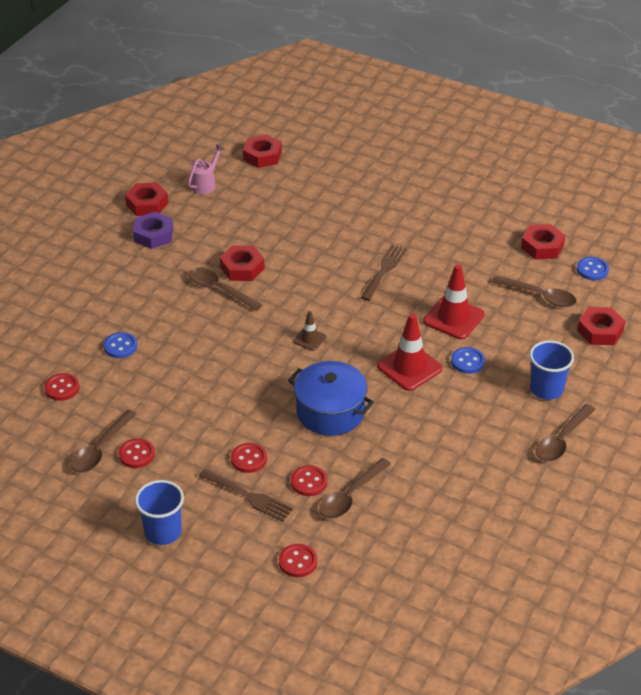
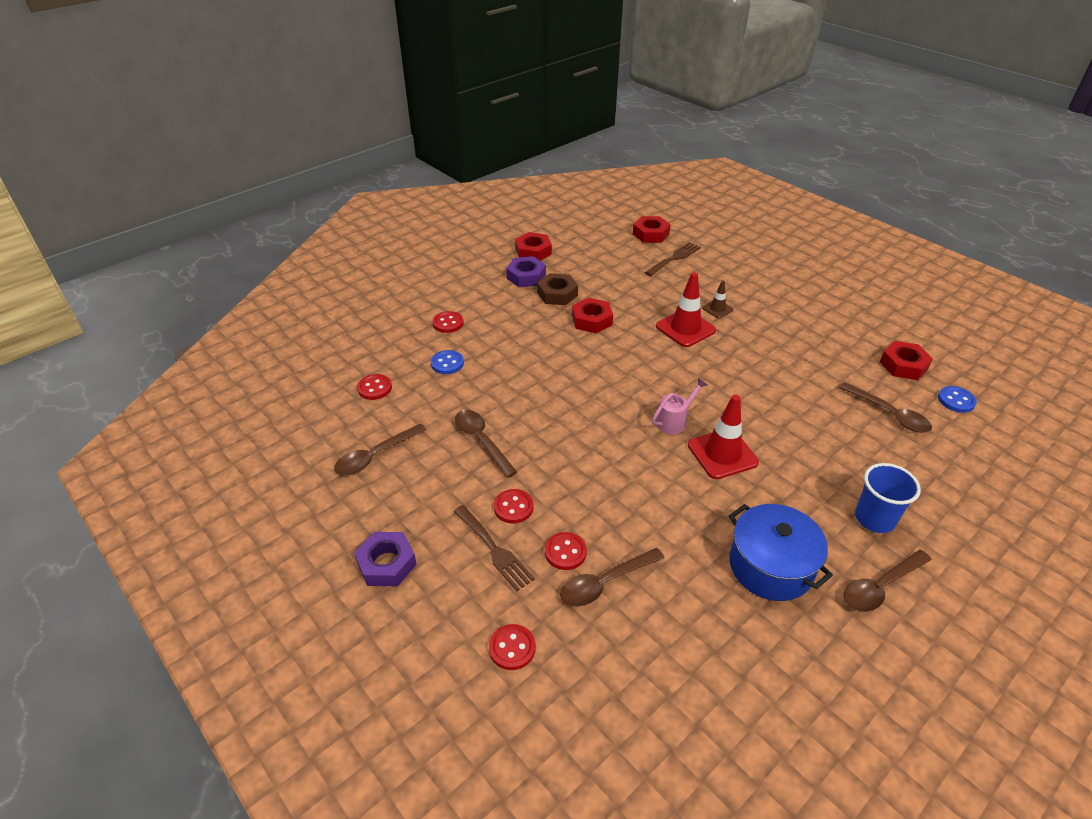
camera: 20 degrees right, 0 degrees up
(136, 454) = (406, 471): red button -> red button (448, 323)
(163, 532) = (387, 563): blue cup -> purple nut
(195, 247) = (557, 294): none -> brown nut
(205, 183) = (591, 246): pink watering can -> pink watering can (674, 421)
(219, 289) = (562, 334): brown spoon -> brown spoon (481, 441)
(309, 339) = (628, 399): brown traffic cone -> brown traffic cone (717, 309)
(330, 412) = (620, 479): blue pot -> blue pot (770, 566)
(384, 270) = (728, 352): brown fork -> brown fork (674, 258)
(453, 318) = (787, 414): red traffic cone -> red traffic cone (685, 328)
(467, 361) = (789, 464): blue button -> none
(600, 331) = (953, 468): red nut -> none

